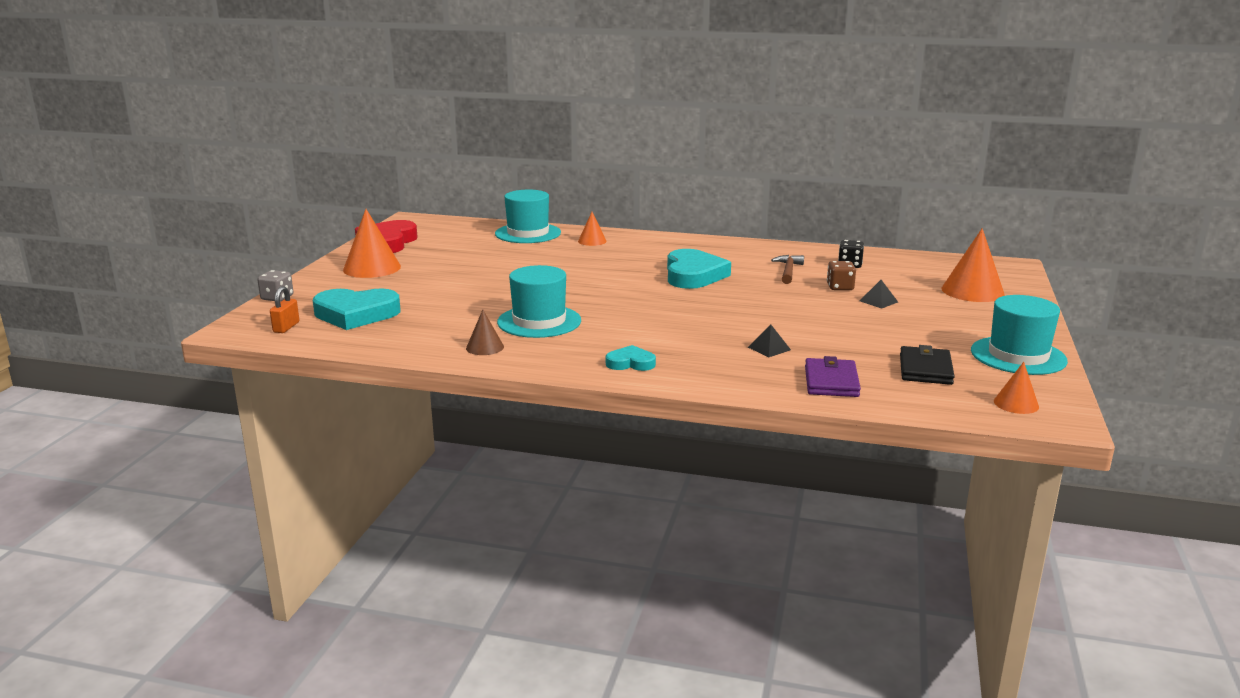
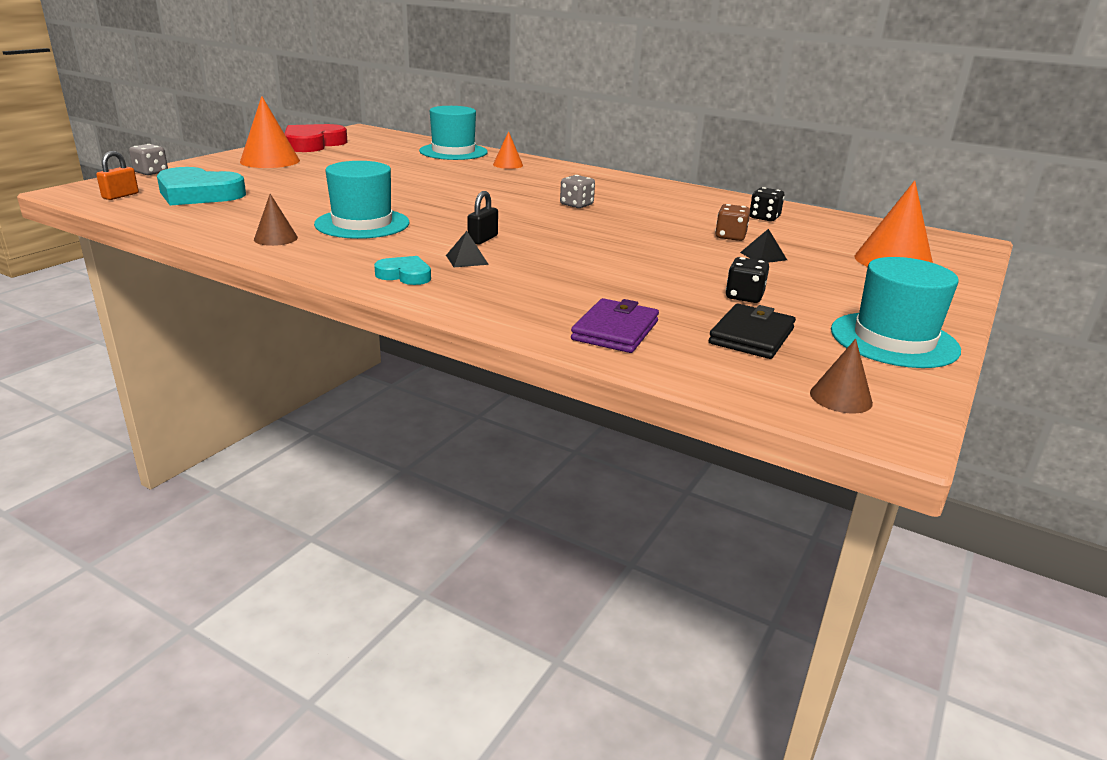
camera: 15 degrees right, 5 degrees up
(654, 320) = (483, 239): none -> black padlock
(693, 275) = (576, 205): turquoise heart -> grey dice
(769, 348) = (579, 284): black pyramid -> black pyramid (467, 260)
(788, 271) = (686, 214): brown hammer -> none
(894, 339) = (744, 297): none -> black dice
(1016, 404) = (841, 397): orange cone -> brown cone

